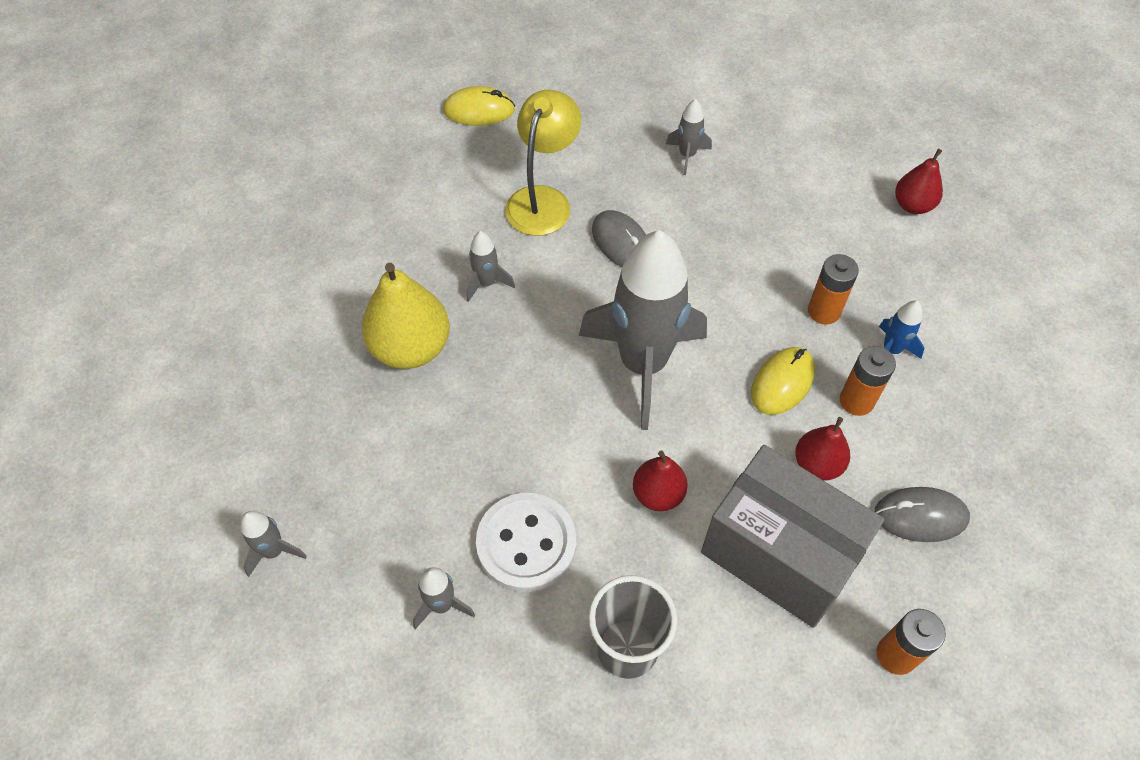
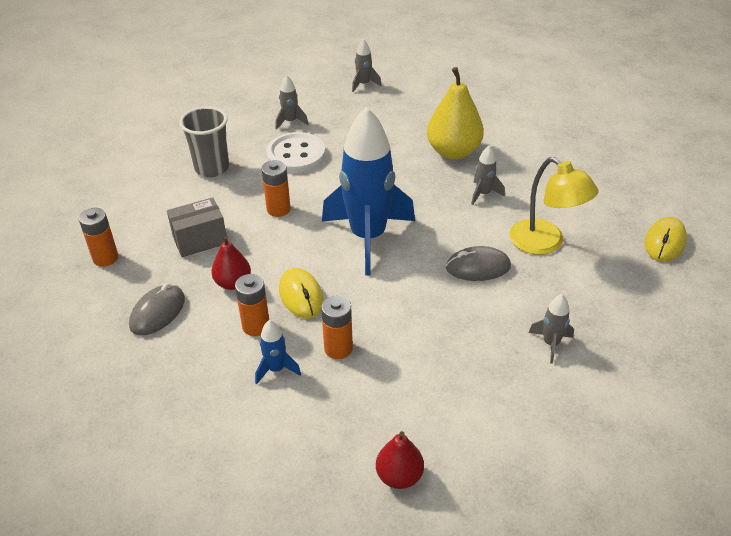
camera: 120 degrees right, 15 degrees down
(643, 365) = (368, 237): grey rocket -> blue rocket
(658, 494) = (278, 209): red pear -> orange battery
(779, 554) = (200, 240): grey box -> grey box, size x0.56

